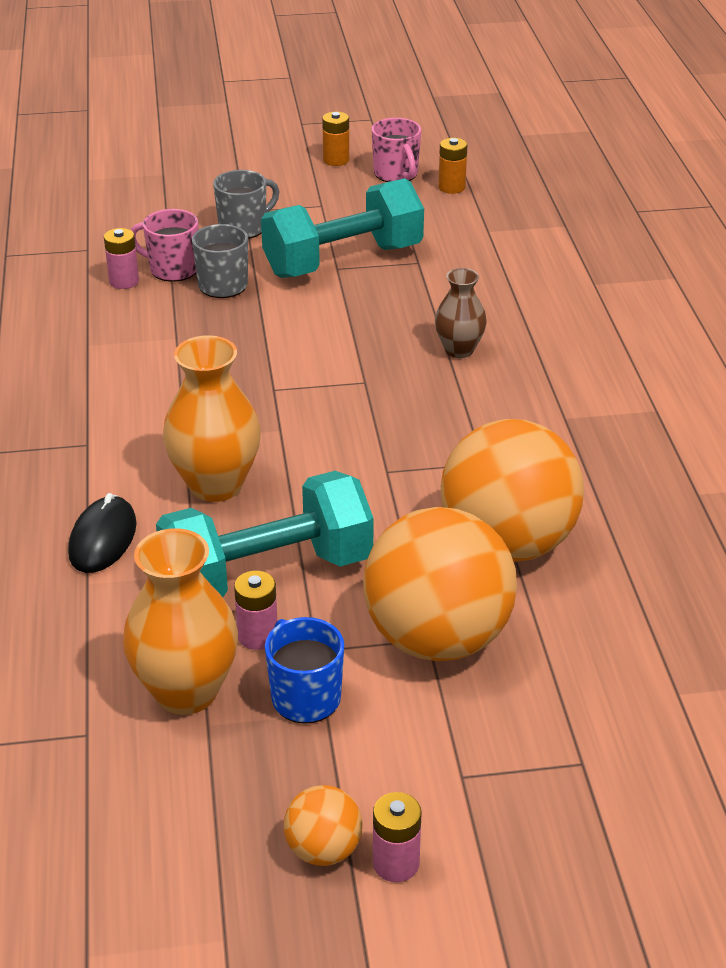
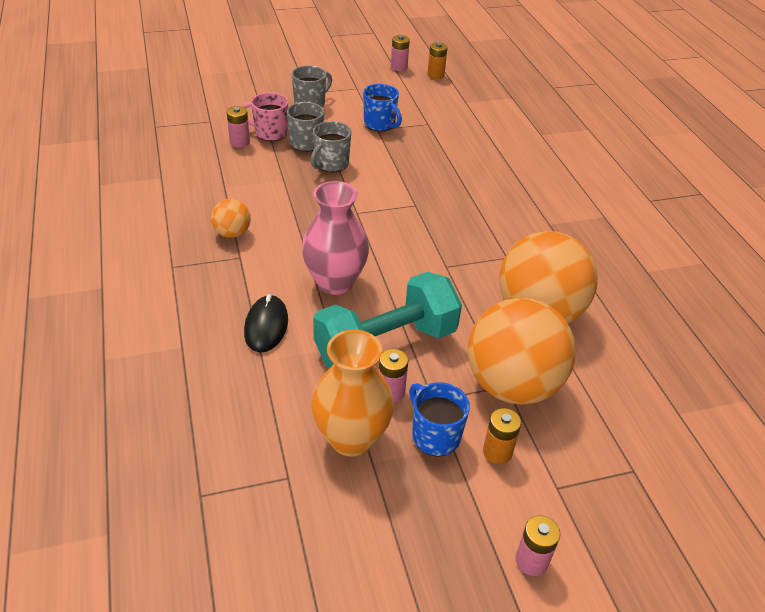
camera: 10 degrees left, 5 degrees up
(215, 485) = (335, 282): orange vase -> pink vase
(252, 318) = (331, 164): none -> grey mug
(323, 849) = (478, 554): orange ball -> orange ball (232, 233)
(336, 160) = (358, 59): orange battery -> orange battery (497, 452)
(343, 261) = (380, 124): turquoise dumbbell -> blue mug
(396, 174) = (399, 67): pink mug -> pink battery
(459, 350) = (470, 181): brown vase -> none

